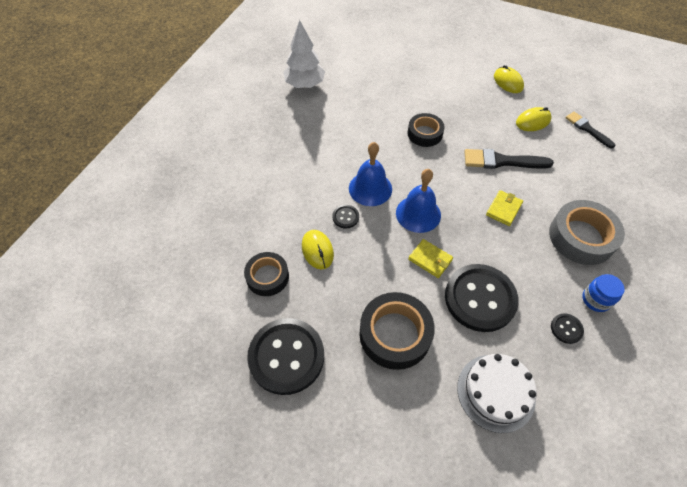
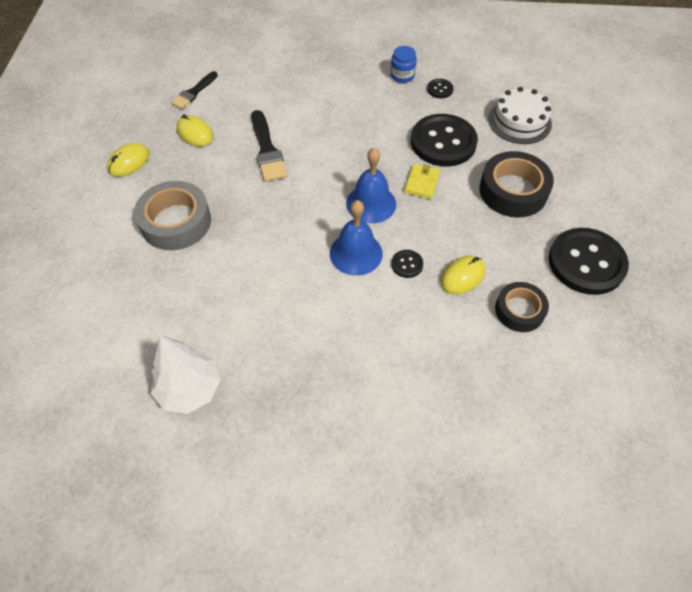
camera: 110 degrees left, 0 degrees up
(425, 133) = (247, 223): black tape -> none
(503, 209) = (333, 140): yellow wallet -> none
(581, 237) = (341, 87): grey tape -> grey tape (176, 222)

